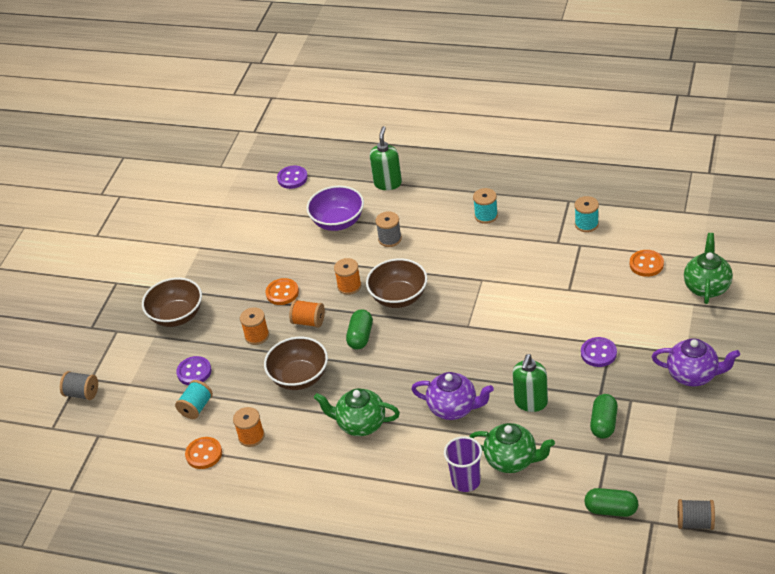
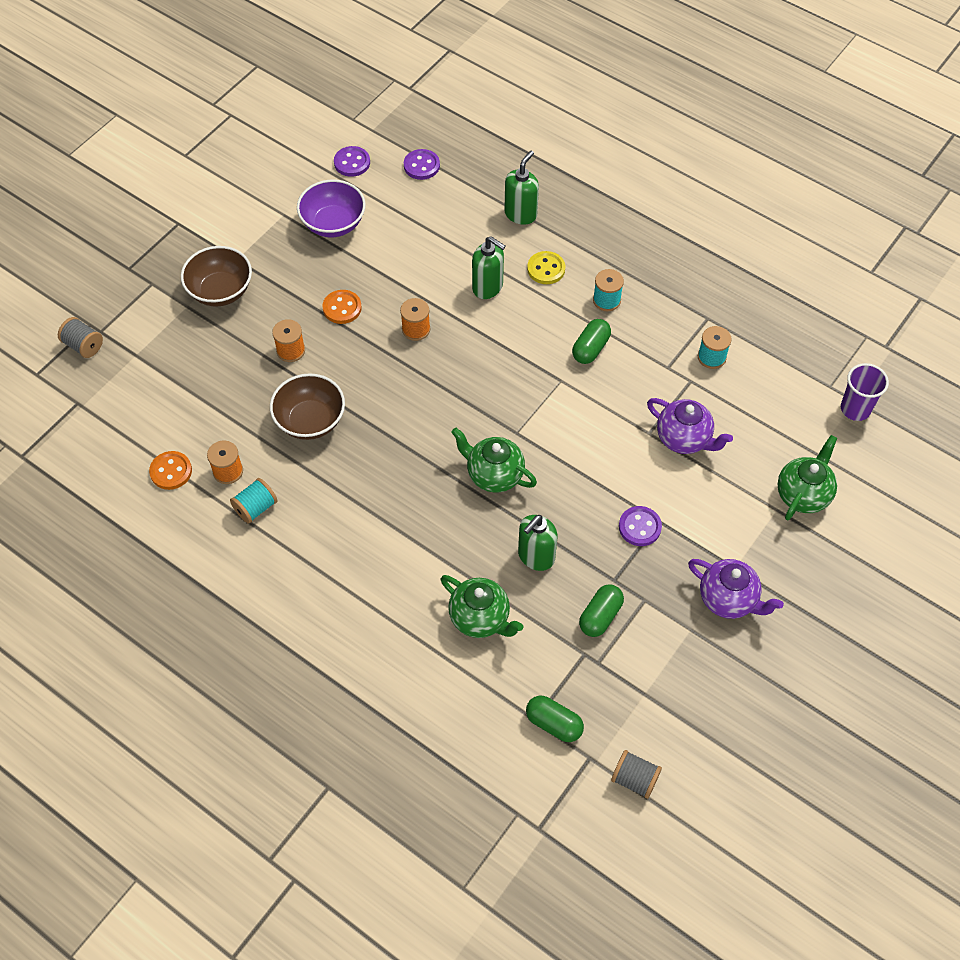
camera: 15 degrees right, 15 degrees up
(194, 372) = (206, 368): purple button -> purple button (352, 163)
(196, 407) = (189, 412): turquoise spool -> turquoise spool (256, 508)
(308, 321) = (352, 356): orange spool -> none
(338, 222) = (443, 242): purple bowl -> purple bowl (333, 224)
(360, 336) = (397, 397): green capsule -> green capsule (590, 348)
(360, 424) = (345, 505): green teapot -> green teapot (494, 475)
(390, 239) = (488, 287): grey spool -> green soap dispenser
(399, 297) = (461, 365): brown bowl -> none
(428, 212) = (546, 269): none -> yellow button
(453, 408) = (451, 528): purple teapot -> purple teapot (684, 439)
(466, 481) = (420, 622): purple cup -> purple cup (855, 409)
(646, 264) = (751, 437): orange button -> none

